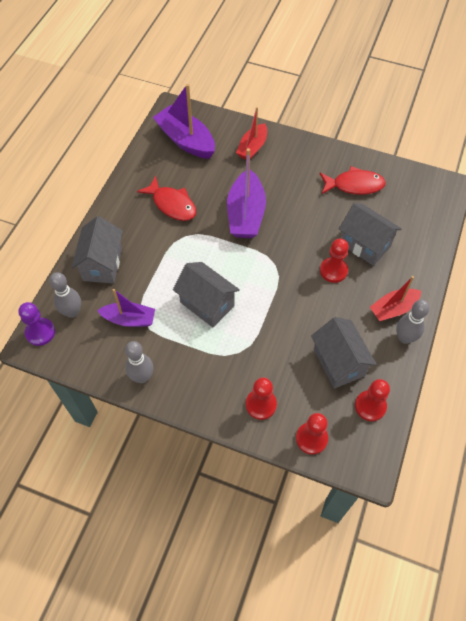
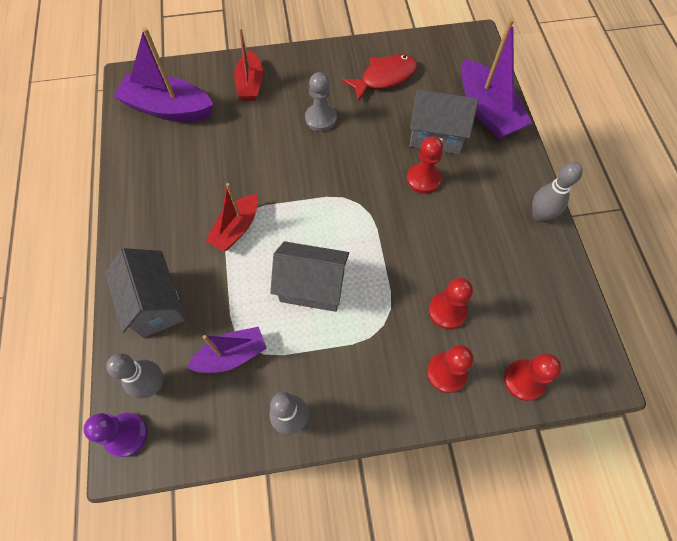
camera: 30 degrees left, 5 degrees up
(172, 204) = (198, 190): red fish -> none
(245, 214) = (290, 161): purple boat -> purple boat (487, 110)
(287, 194) = (321, 118): none -> grey pawn
(338, 362) = (494, 277): grey house -> none
(370, 406) = (556, 308): red pawn -> red pawn (447, 311)
(393, 309) = (508, 190): red boat -> red boat (236, 228)

